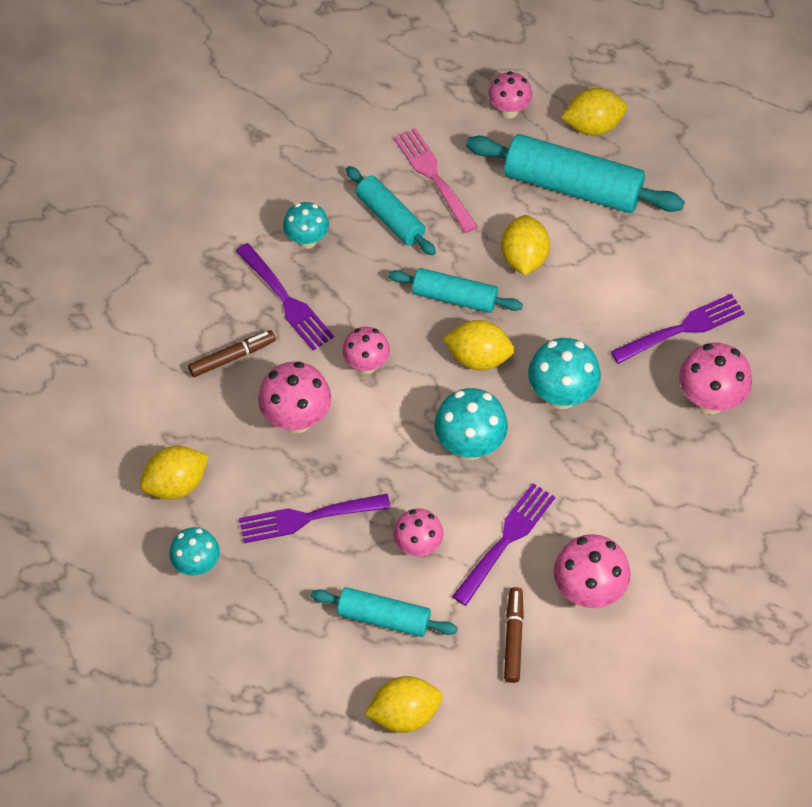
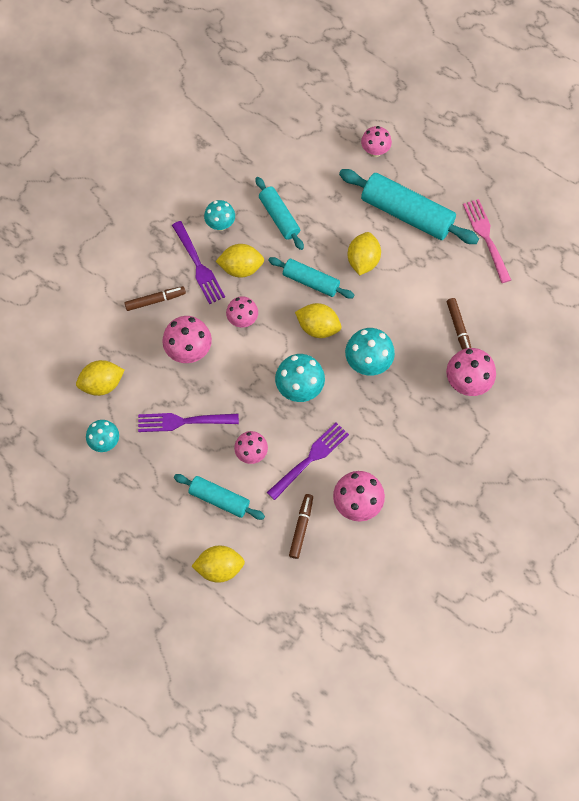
camera: 10 degrees right, 10 degrees up
(434, 177) = (315, 192): pink fork -> pink fork (486, 238)
(593, 126) = (430, 171): yellow lemon -> yellow lemon (241, 268)
(681, 329) = (459, 329): purple fork -> brown marker

